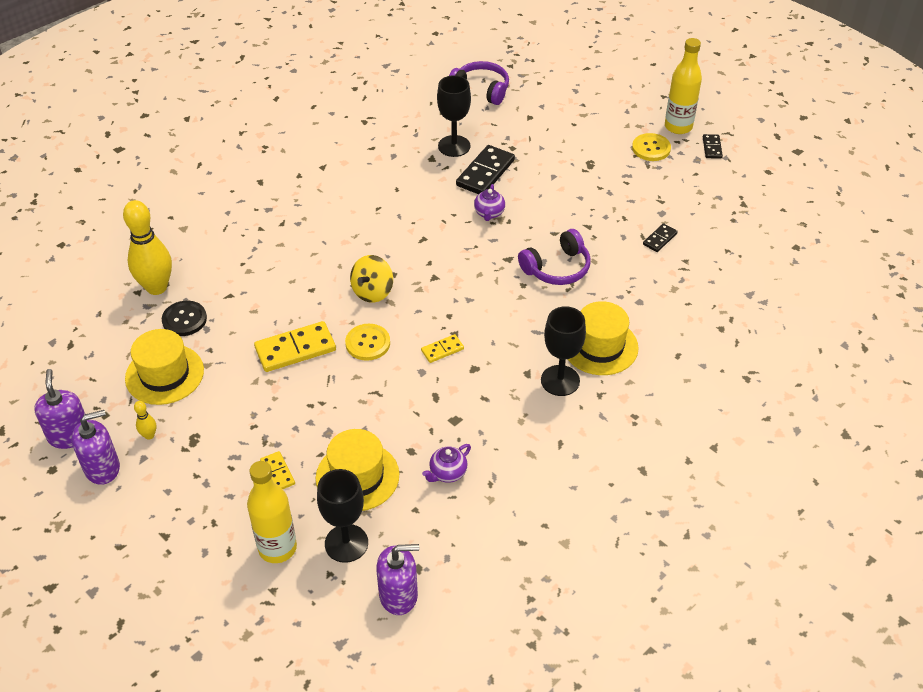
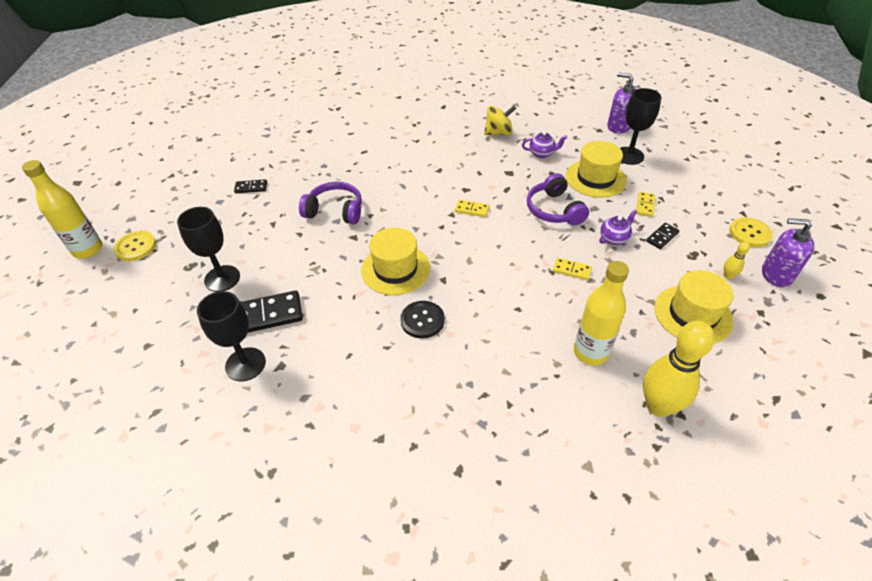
camera: 135 degrees left, 0 degrees up
(69, 435) = (799, 313): purple soap dispenser -> none
(184, 319) = (648, 353): black button -> black button (422, 320)
(277, 548) = (672, 173): yellow bottle -> yellow bottle (590, 352)
(295, 349) = (572, 270): yellow domino -> yellow domino, size x0.53
(368, 343) = (515, 243): yellow button -> yellow button (749, 233)
(372, 291) = (473, 276): yellow spinning top -> yellow spinning top (498, 133)
(481, 90) = (123, 416): purple headphones -> purple headphones (554, 210)
(489, 213) = (315, 278): purple teapot -> purple teapot (614, 238)
(560, 380) = (427, 157): black goblet -> black goblet (222, 278)
(600, 346) = (381, 159): yellow hat -> yellow hat (395, 269)
(712, 148) = (107, 219): black domino -> black domino (662, 237)

